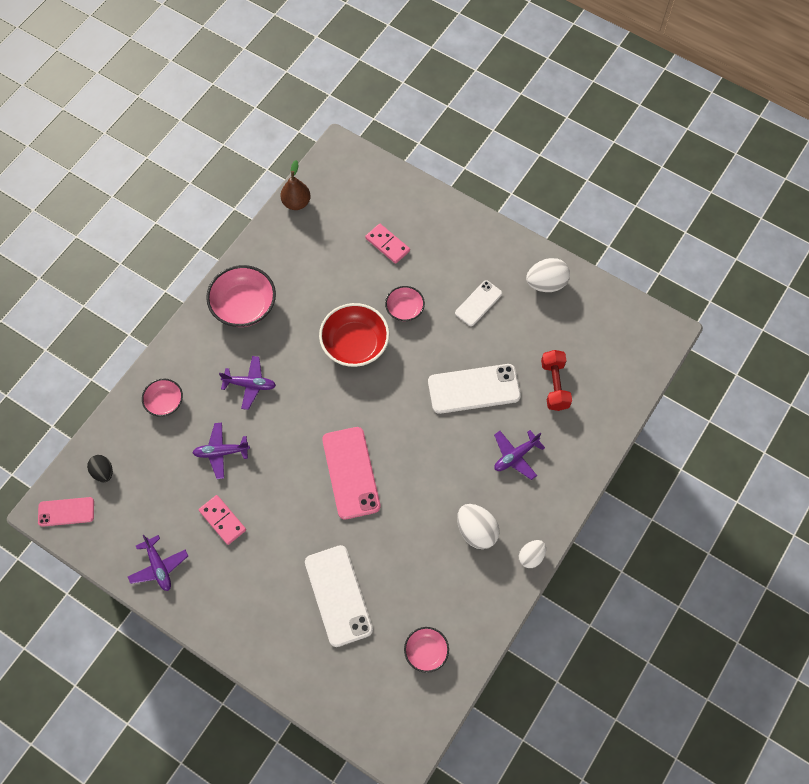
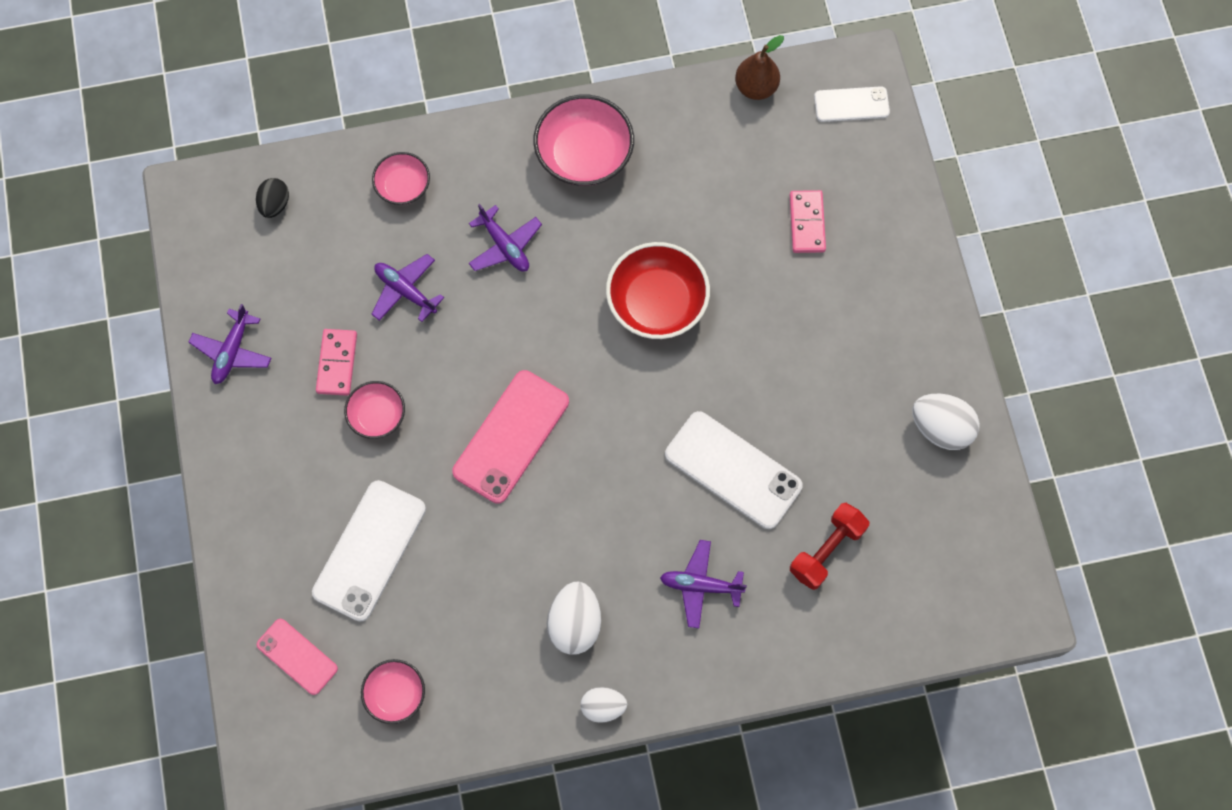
camera: 45 degrees right, 5 degrees up
(66, 512) = (203, 212): pink phone -> pink phone (297, 656)
(404, 309) = (750, 312): pink bowl -> pink bowl (377, 415)
(478, 303) = (839, 380): white phone -> white phone (851, 104)

